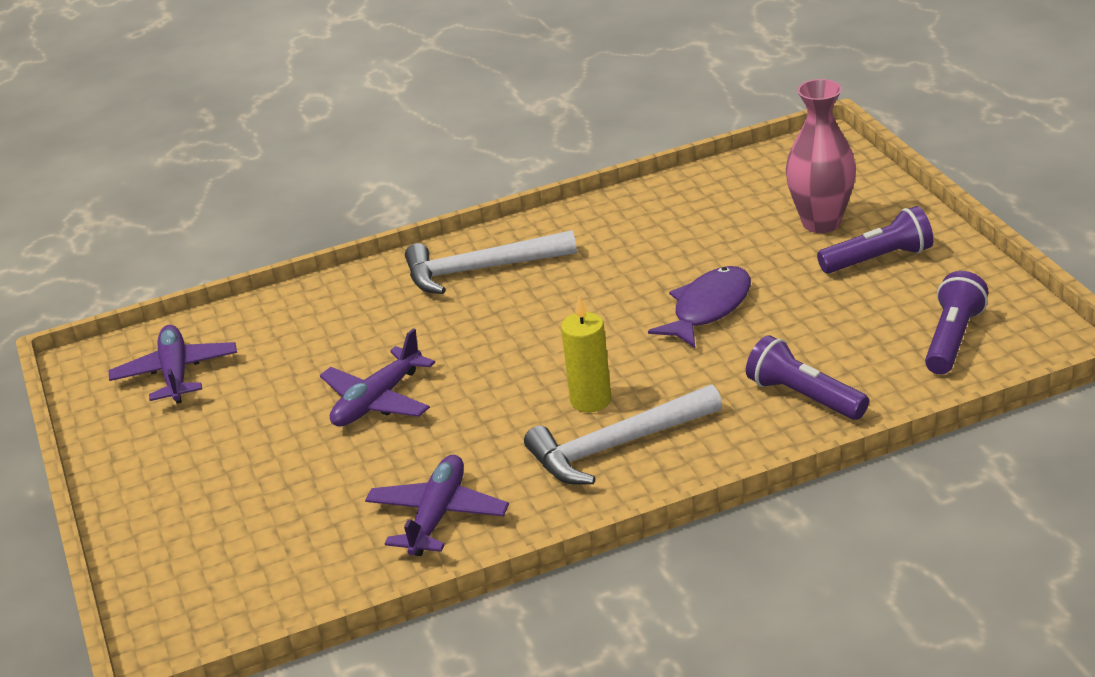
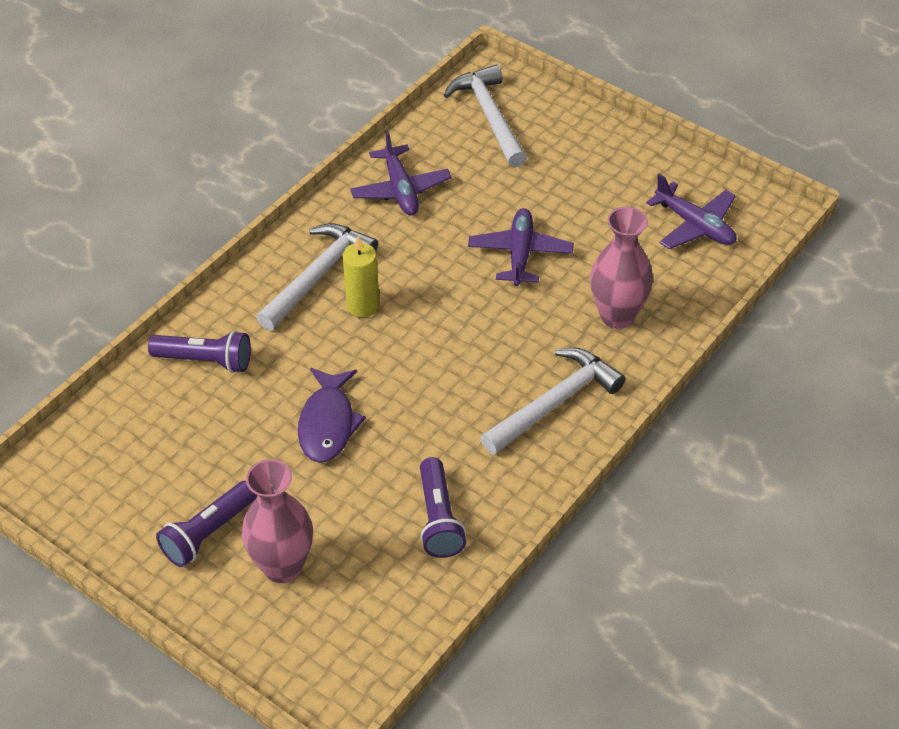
camera: 145 degrees right, 15 degrees up
(237, 576) = (490, 116): none -> white hammer
(348, 318) = (617, 316): none -> pink vase
(952, 339) = (111, 457): purple flashlight -> purple flashlight (439, 519)

